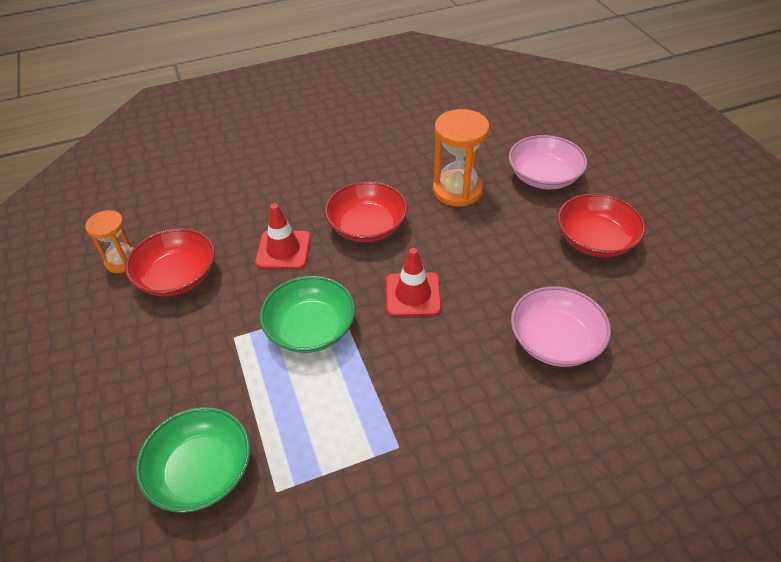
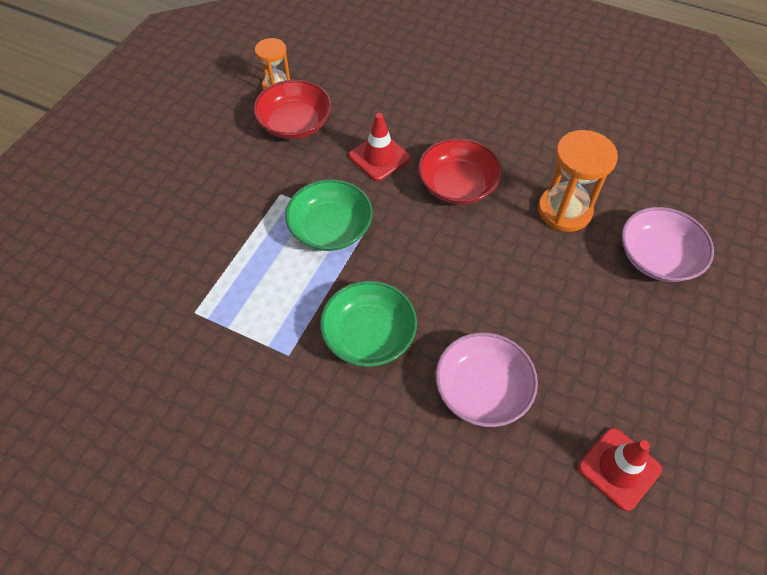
camera: 45 degrees right, 10 degrees up
(201, 471) = (173, 262): green bowl -> green bowl (369, 335)
(413, 294) = (424, 263): red traffic cone -> red traffic cone (619, 468)
(595, 240) = (627, 346): red bowl -> none

